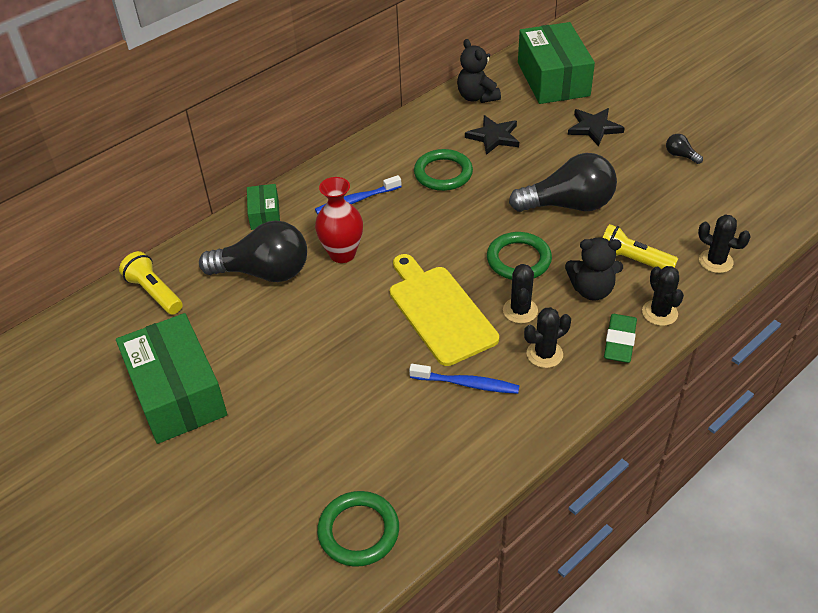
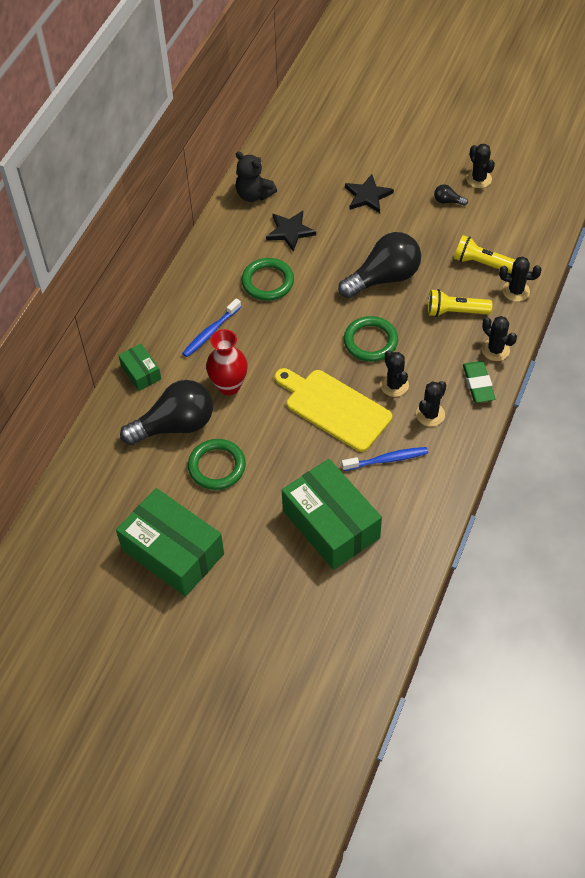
camera: 25 degrees left, 10 degrees up
(154, 292) = (95, 476): yellow flashlight -> yellow flashlight (481, 263)
(358, 531) = (372, 598): green ring -> green ring (217, 466)
(553, 79) = (309, 155): green box -> green box (331, 524)
(591, 290) = (438, 348): black teddy bear -> none
(727, 145) = (478, 179): none -> black cactus

